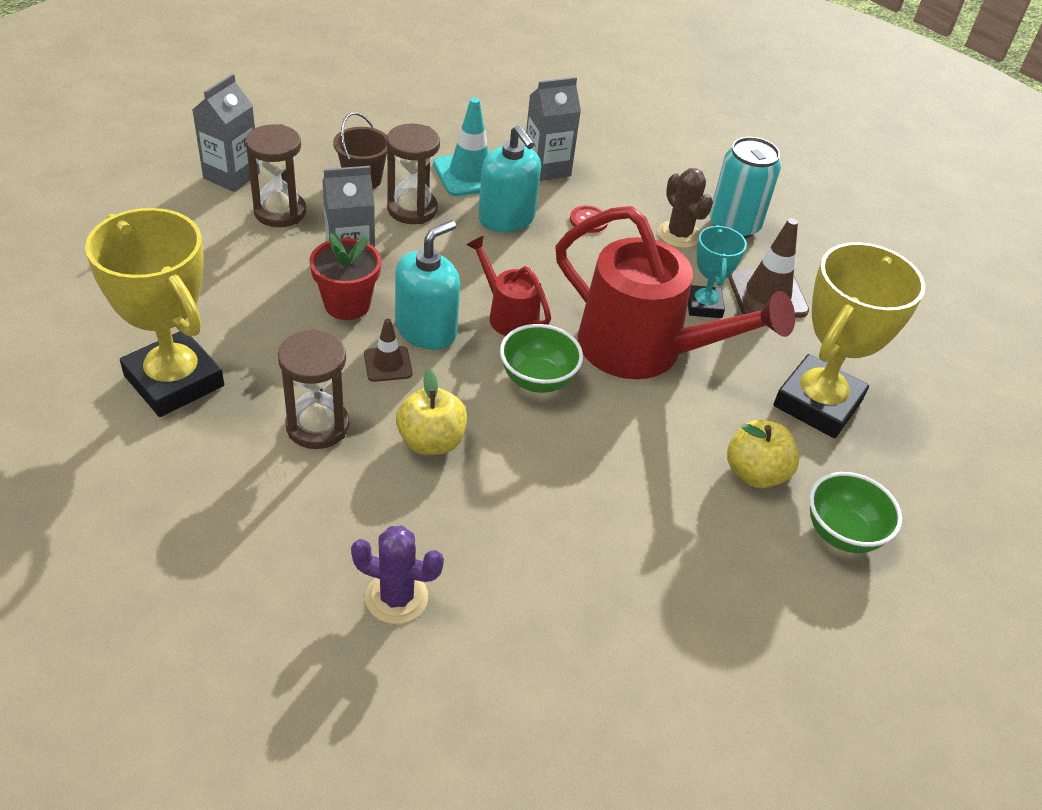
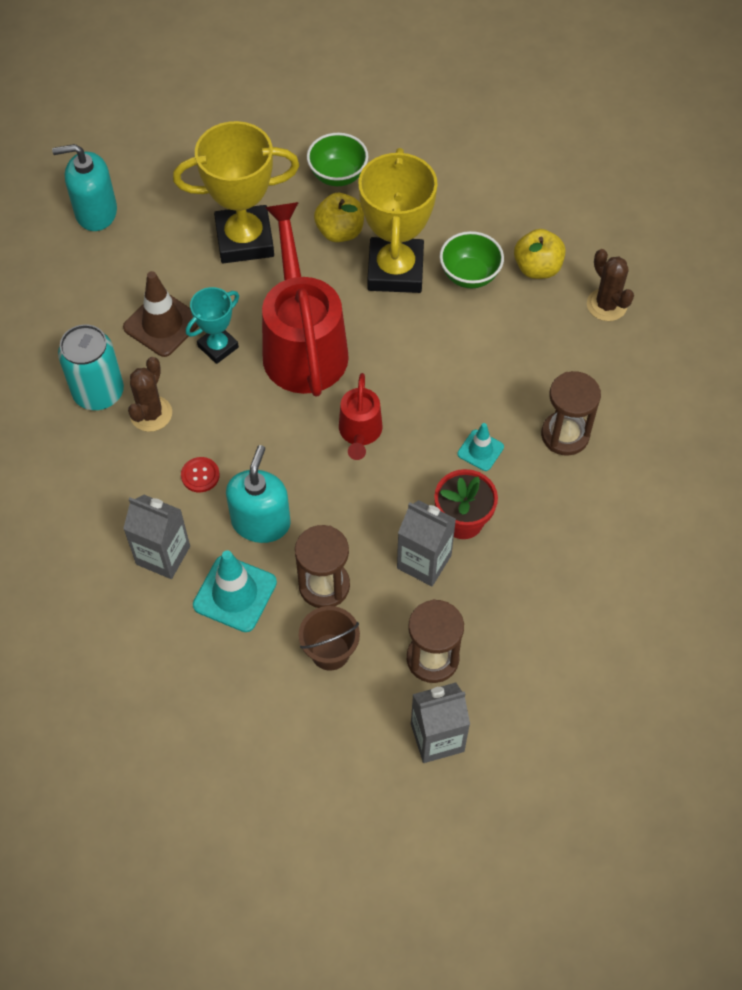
camera: 130 degrees left, 15 degrees up
(174, 381) = (631, 534): yellow trophy -> yellow trophy (395, 270)
(388, 364) = (480, 450): brown traffic cone -> turquoise traffic cone
(396, 597) = (606, 305): purple cactus -> brown cactus
(426, 330) = (429, 460): turquoise soap dispenser -> turquoise soap dispenser (96, 212)
(431, 442) = (505, 377): yellow apple -> yellow apple (537, 268)
(537, 380) = (396, 372): green bowl -> green bowl (469, 275)

